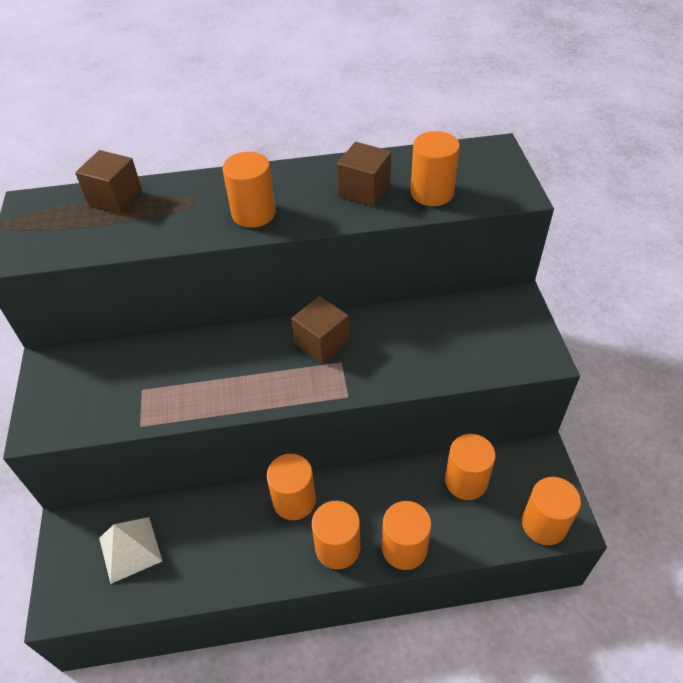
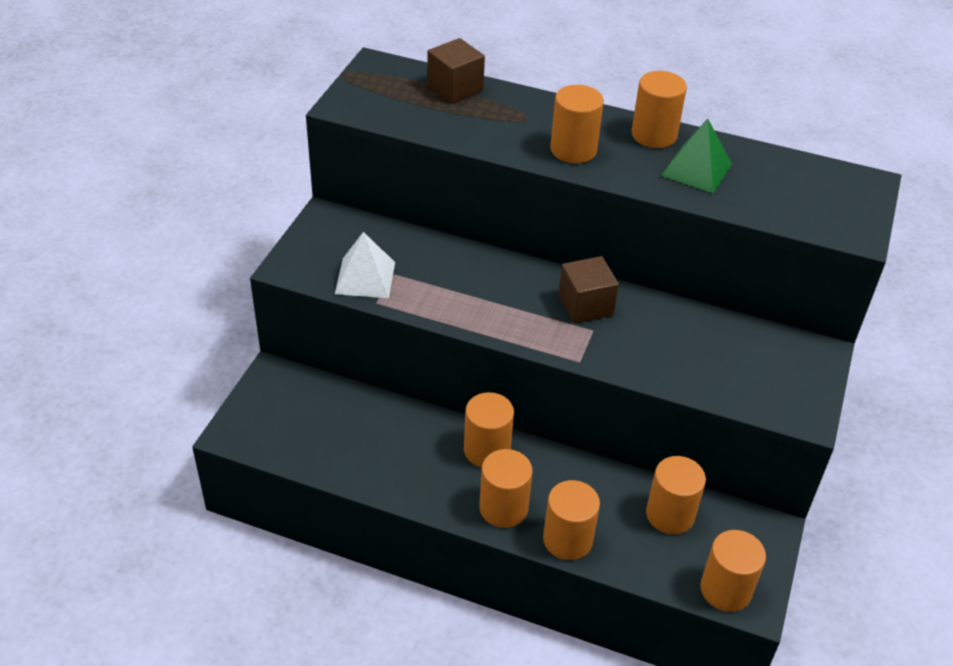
camera: 25 degrees right, 5 degrees down
(130, 549) = (316, 418): white pyramid -> white pyramid (365, 277)
(364, 190) = (696, 169): brown cube -> green pyramid
(432, 193) = (764, 198): orange cylinder -> orange cylinder (654, 135)

